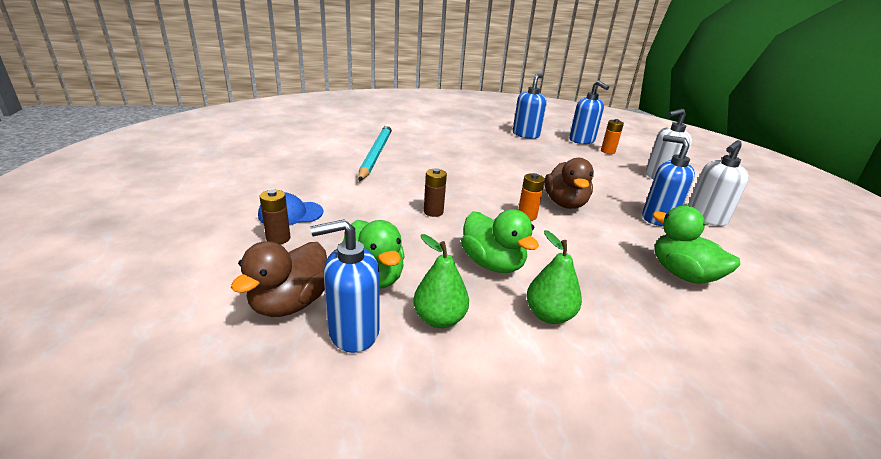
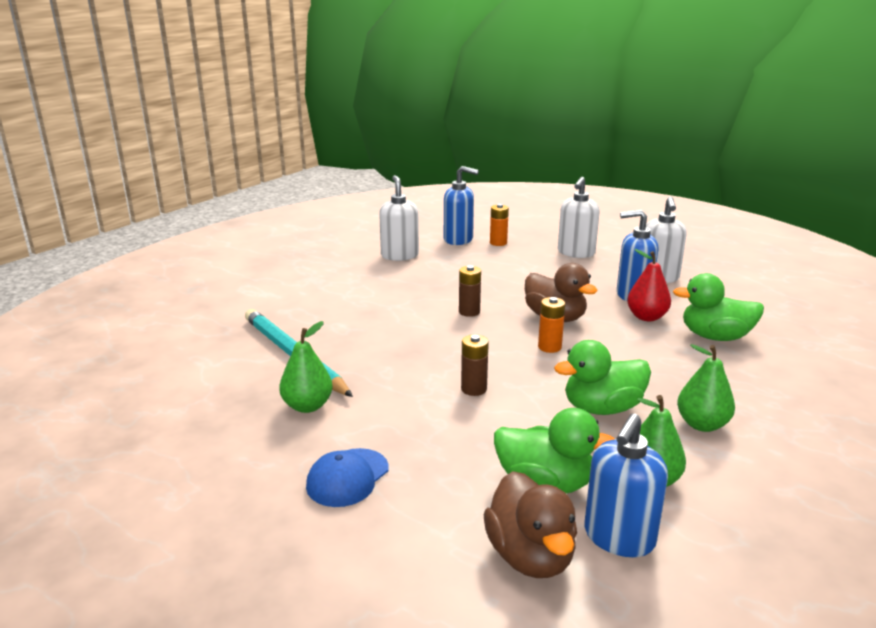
camera: 40 degrees left, 5 degrees down
(278, 238) = (392, 510): brown battery -> brown battery (469, 312)
(337, 176) = (307, 406): none -> green pear
(492, 264) = (602, 408): green duck -> green duck turned 150 degrees clockwise
(526, 135) = (399, 255): blue soap dispenser -> white soap dispenser
(642, 234) = (646, 317): none -> red pear

